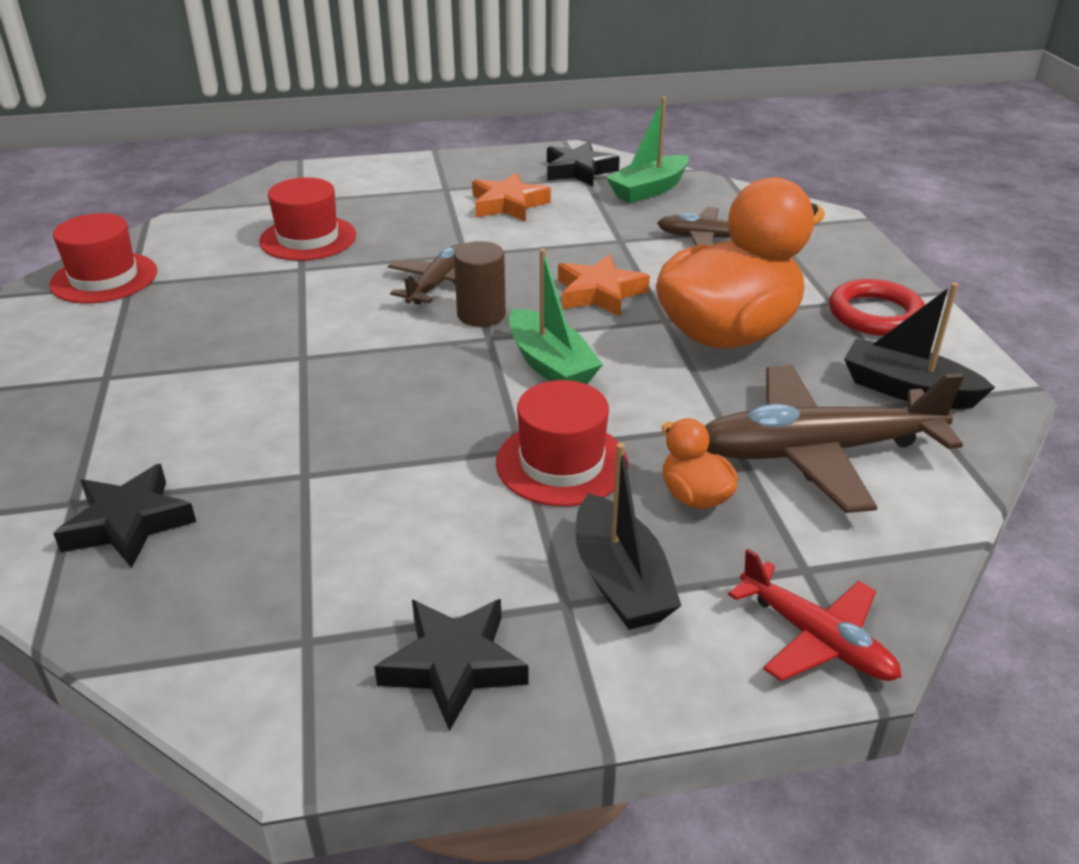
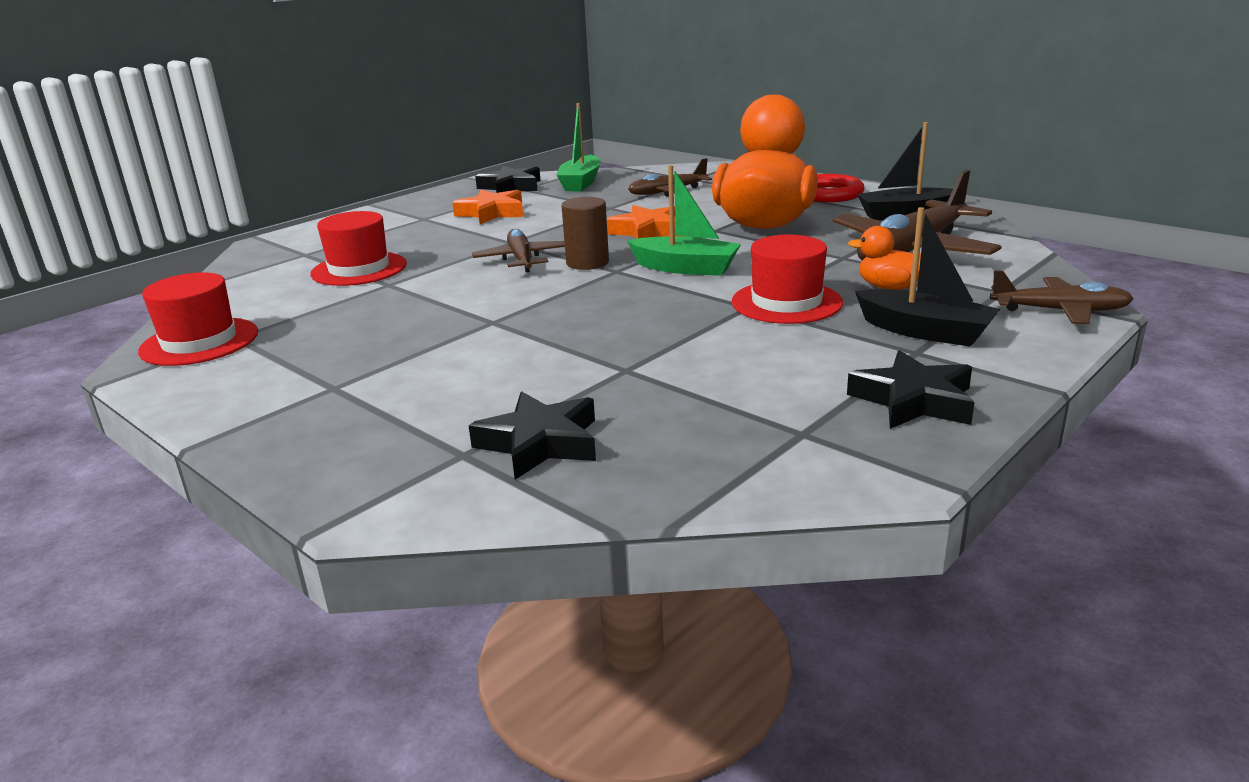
camera: 35 degrees left, 10 degrees down
(815, 638) = (1059, 311): red plane -> brown plane

